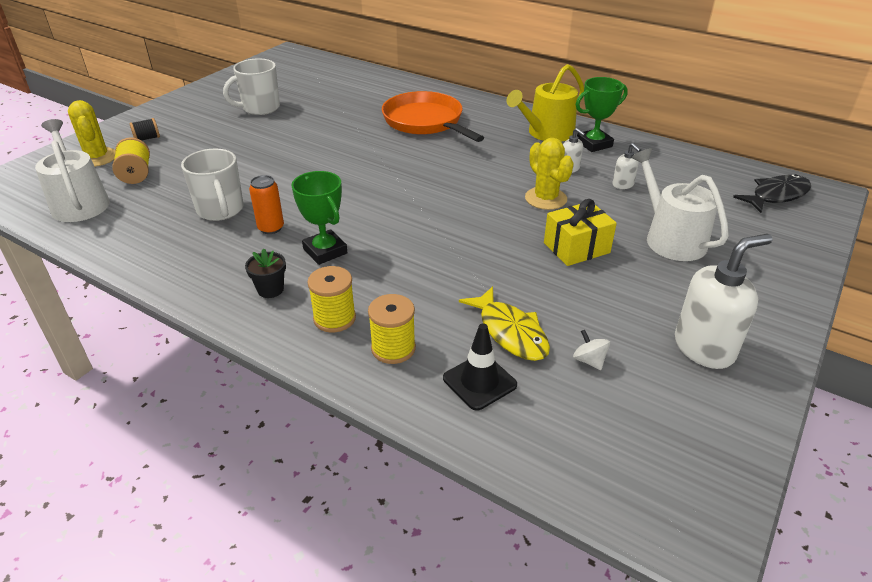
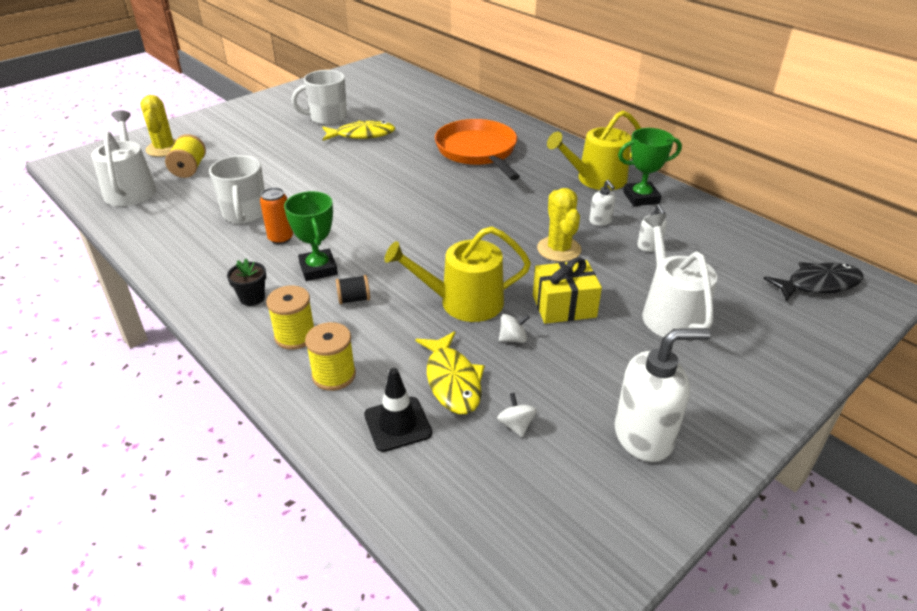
camera: 15 degrees right, 0 degrees up
(147, 139) = (214, 136): black spool -> black spool (354, 299)
(304, 120) = (362, 135): none -> yellow fish
(483, 259) = (463, 302): none -> yellow watering can
(546, 284) = (513, 339): none -> white spinning top

